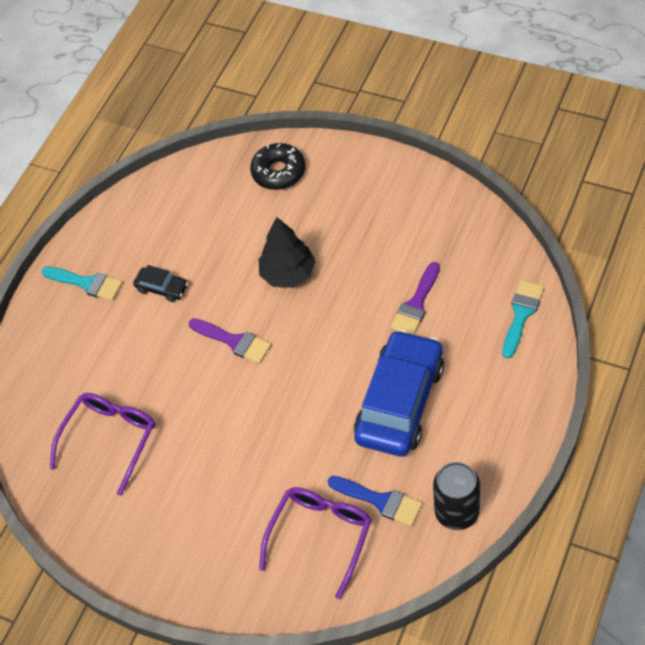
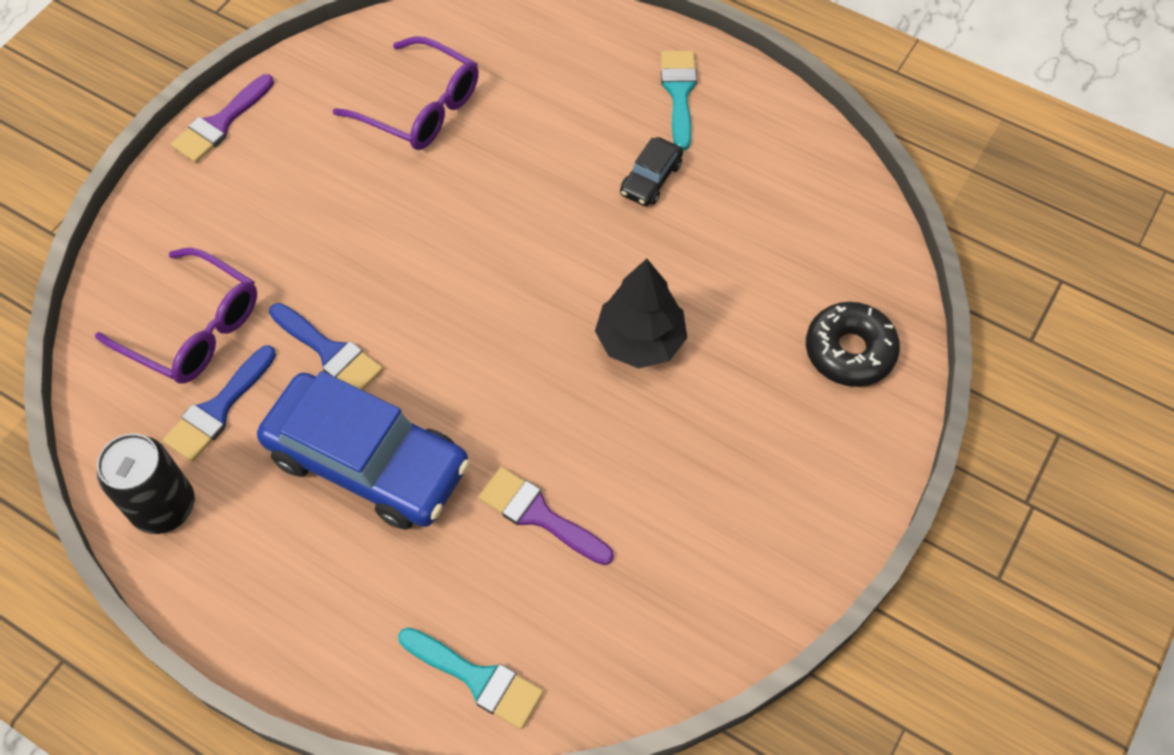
camera: 90 degrees right, 5 degrees up
(87, 283) = (679, 92): turquoise brush -> turquoise brush turned 150 degrees clockwise
(234, 341) = (535, 258): purple brush -> purple brush (220, 123)
(325, 445) = (330, 352): none -> blue brush

